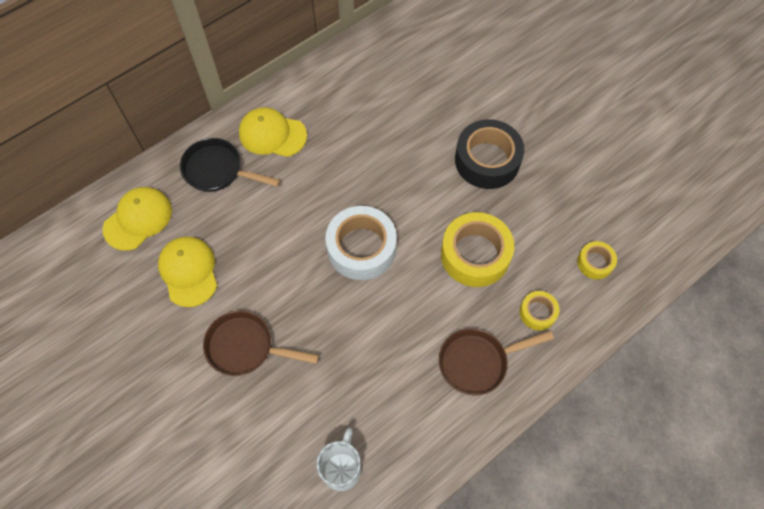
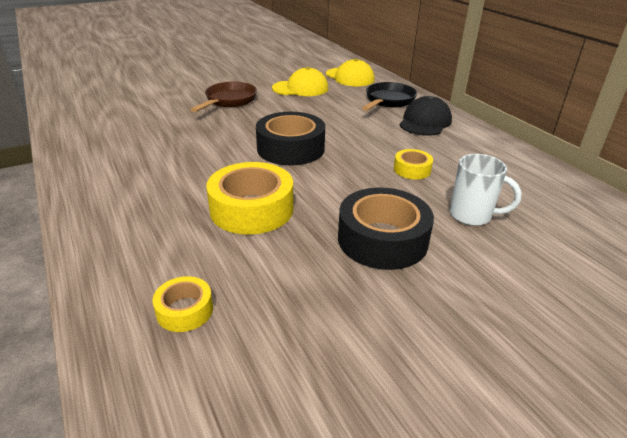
camera: 100 degrees right, 30 degrees down
(272, 134) = (425, 122): yellow cap -> black cap
(342, 469) = (106, 123): white mug -> white mug (472, 216)
(361, 248) = (290, 148): white tape -> black tape
(478, 362) = (131, 192): brown pan -> none
(537, 312) = (152, 241): yellow tape -> yellow tape (412, 169)

